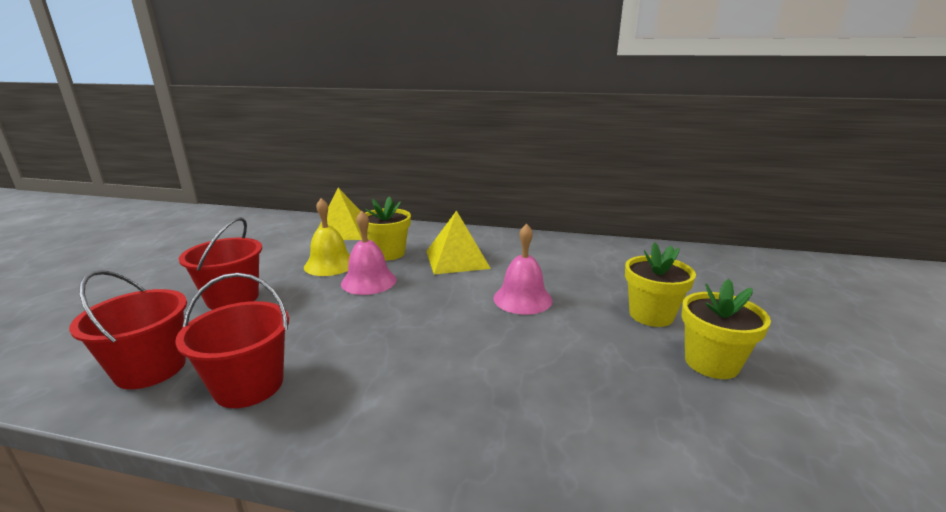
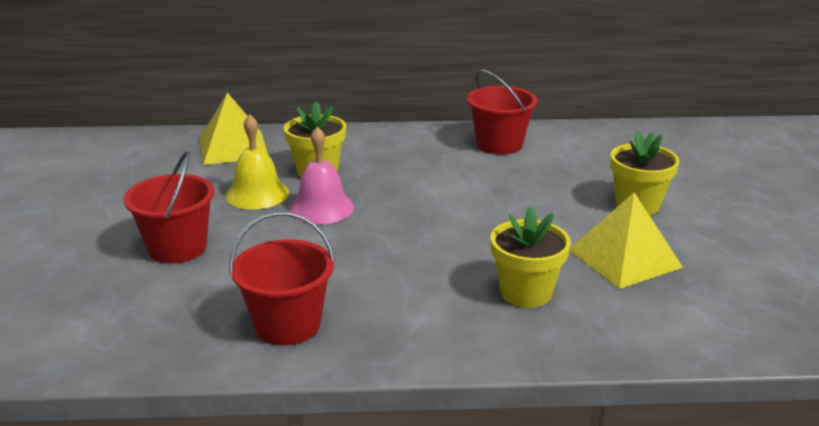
camera: 15 degrees left, 5 degrees up
(151, 368) = (166, 327): red bucket -> red bucket (499, 144)
(457, 259) = (405, 169): yellow pyramid -> yellow pyramid (624, 258)
(522, 299) = (504, 205): pink bell -> none
(711, 363) = (702, 241): yellow flower pot -> yellow flower pot (526, 292)

